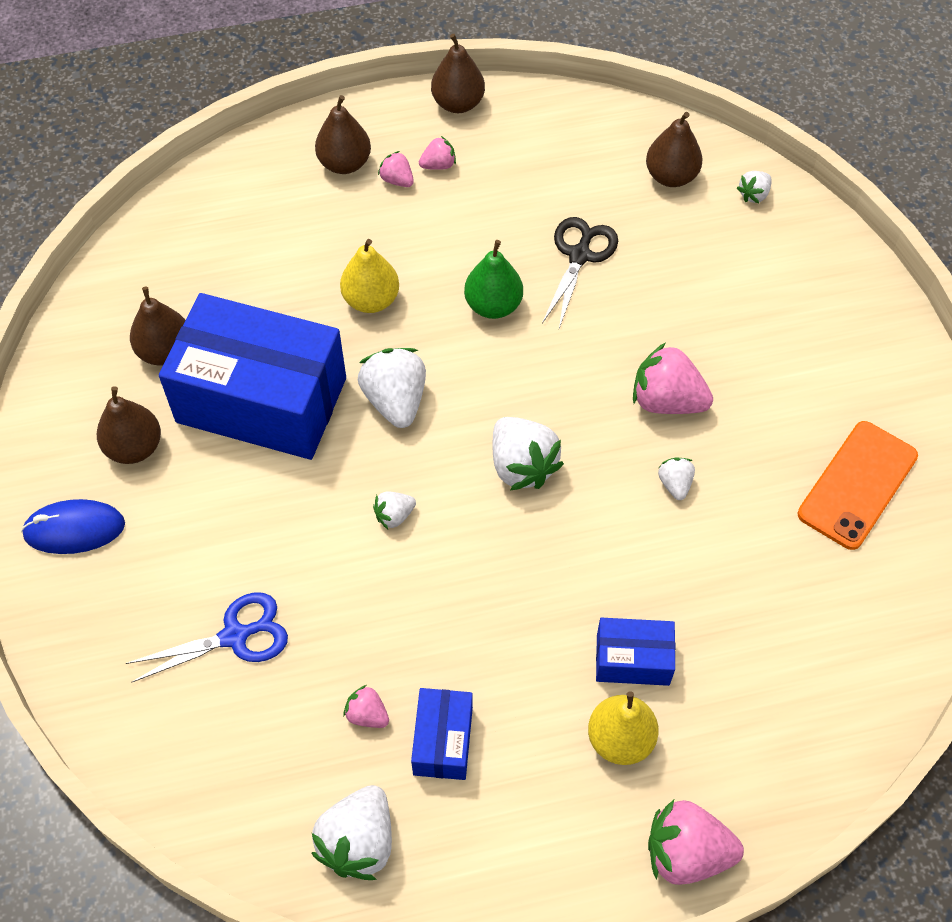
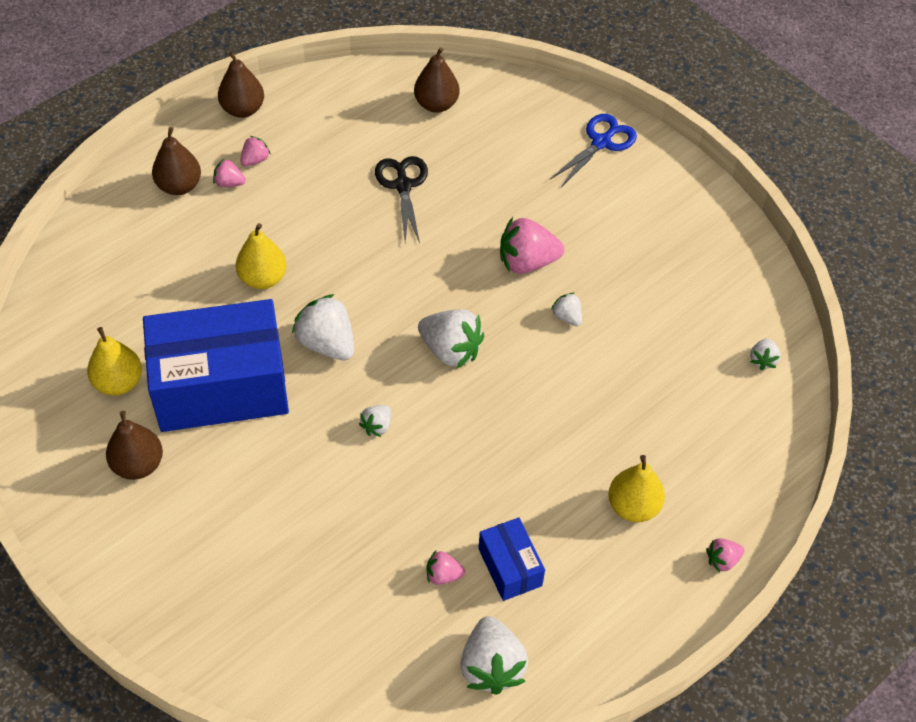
camera: 30 degrees left, 5 degrees down
(74, 529) = (127, 547): blue mouse -> none
(165, 351) = (118, 382): brown pear -> yellow pear
(235, 636) = (307, 567): blue scissors -> blue scissors (601, 142)
(493, 305) = (360, 246): green pear -> none
(633, 659) = (609, 449): blue box -> none
(686, 853) = (722, 560): pink strawberry -> pink strawberry, size x0.52
(754, 194) = (503, 96): white strawberry -> white strawberry (762, 360)
(857, 485) = (690, 265): orange phone -> none

